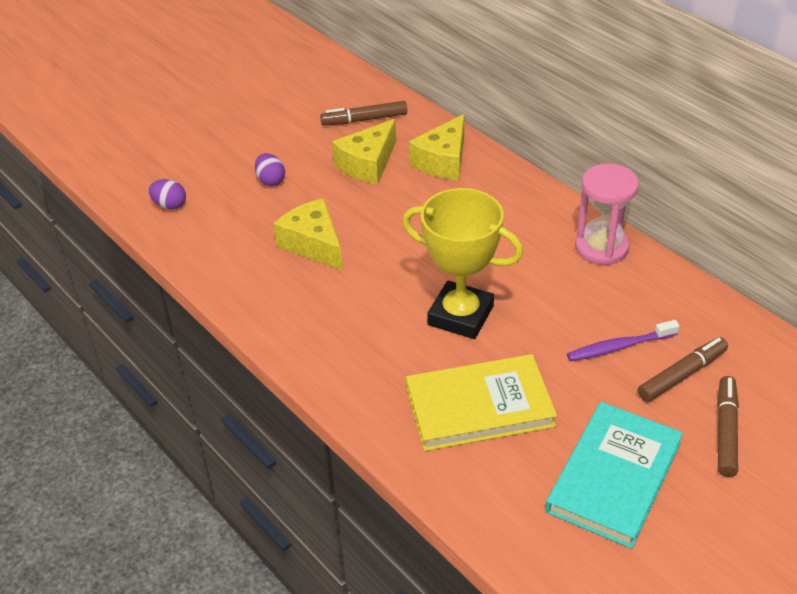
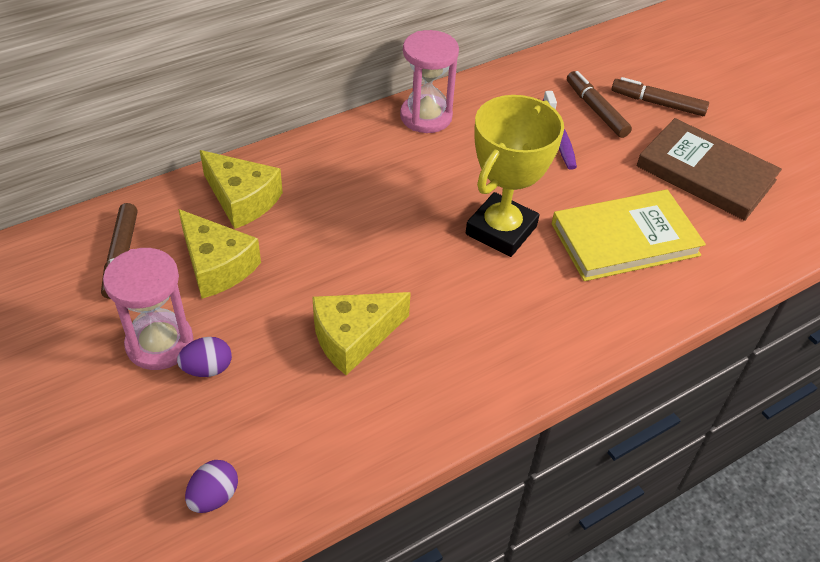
camera: 85 degrees left, 5 degrees up
(288, 155) = (160, 343): none -> pink hourglass
(479, 406) = (624, 239): yellow book -> yellow book turned 75 degrees clockwise
(613, 477) = (705, 173): turquoise book -> brown book

